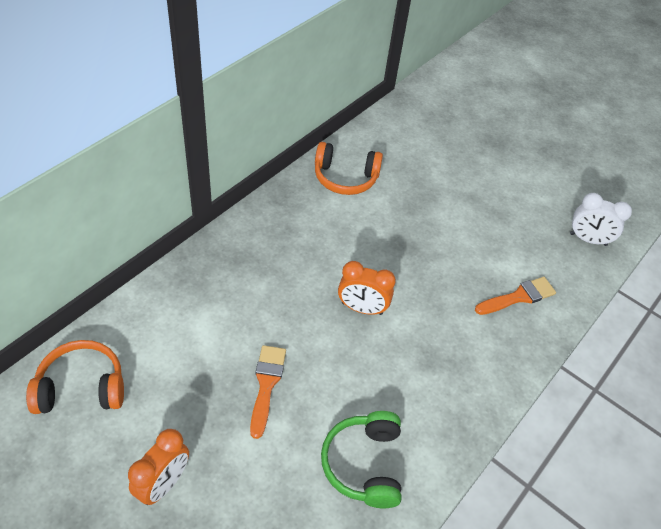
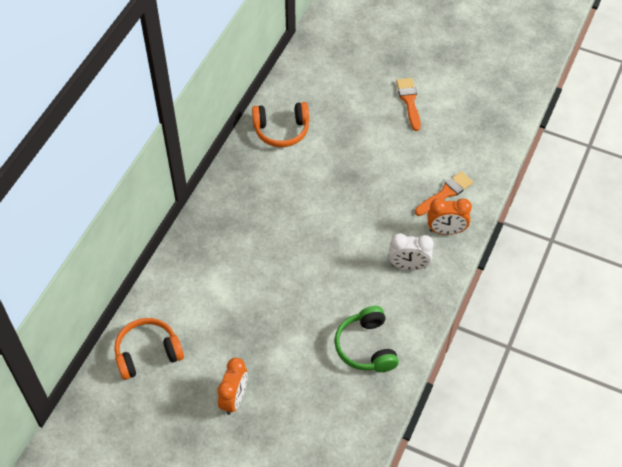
camera: 10 degrees left, 5 degrees up
(266, 385) = (279, 313): orange brush -> orange brush (409, 101)
(362, 308) = (330, 236): orange clock -> orange clock (446, 231)
(588, 239) = (489, 129): white clock -> white clock (408, 266)

